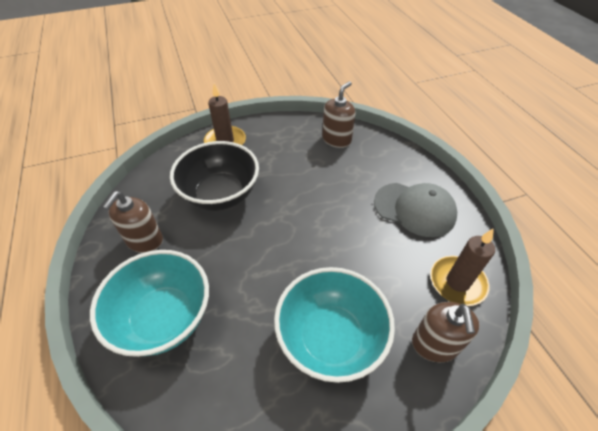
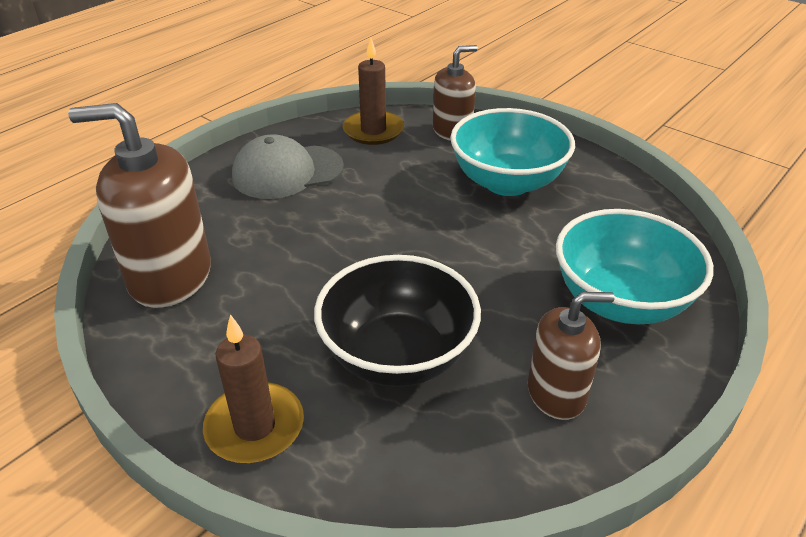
camera: 120 degrees left, 10 degrees down
(336, 139) = (170, 276): brown soap dispenser -> brown soap dispenser, size x1.66
(414, 209) = (287, 172): grey cap -> grey cap turned 105 degrees counterclockwise

